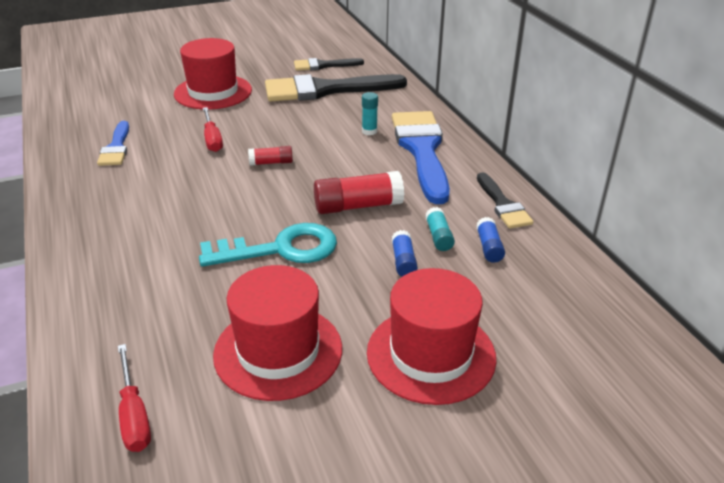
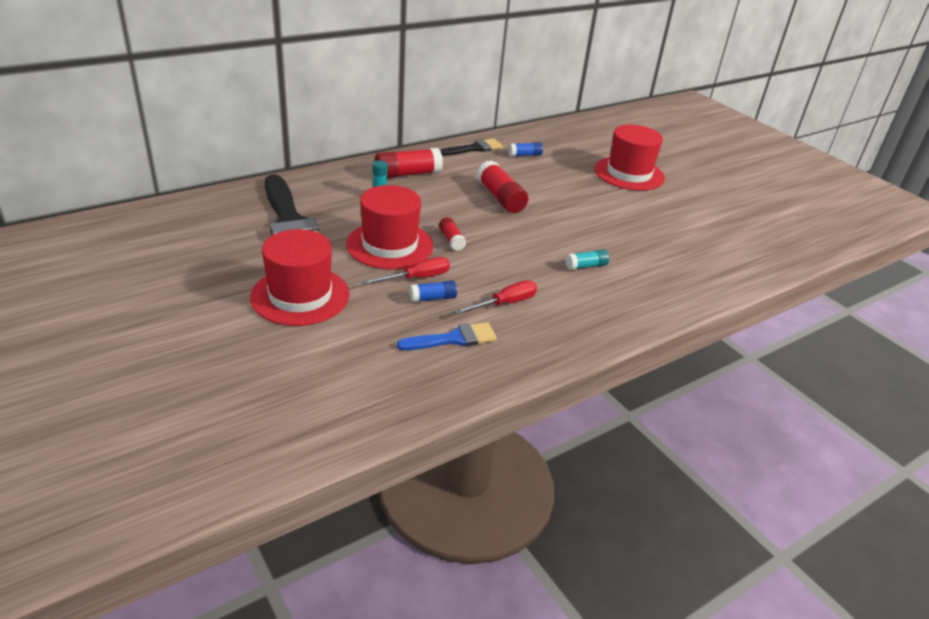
camera: 105 degrees left, 0 degrees up
(134, 415) = (741, 255): red screwdriver -> red screwdriver (505, 303)
(278, 351) = (661, 216): red hat -> red hat (390, 245)
(280, 249) = (569, 224): turquoise key -> none
(323, 65) = (220, 228): black brush -> none
(403, 261) = (555, 181): blue glue stick -> blue glue stick (433, 298)
(422, 150) = (407, 174): blue brush -> red glue stick
(438, 236) = (522, 170): turquoise glue stick -> turquoise glue stick (586, 266)

